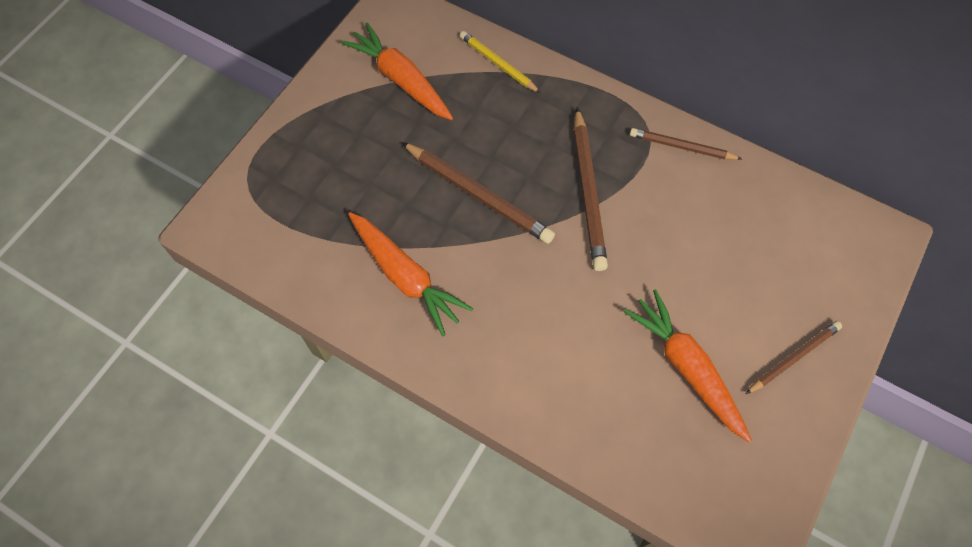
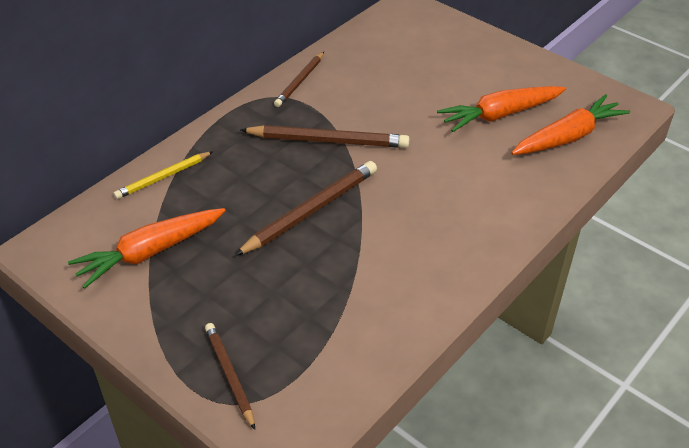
camera: 80 degrees left, 20 degrees down
(405, 277) = (388, 274): orange carrot -> orange carrot (568, 137)
(794, 358) = (497, 63): brown pencil -> brown pencil (230, 375)

